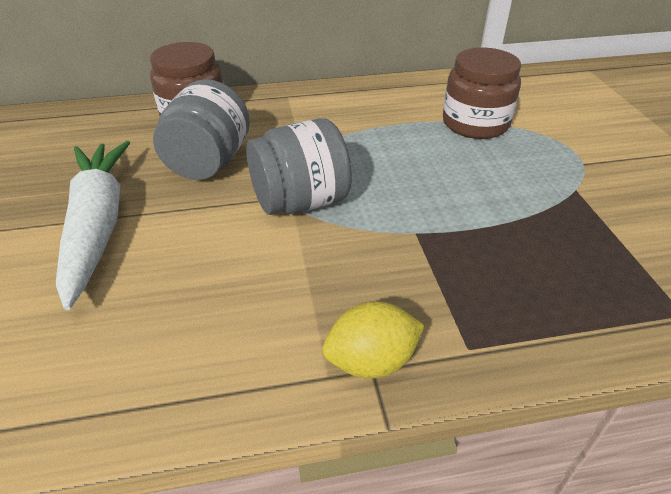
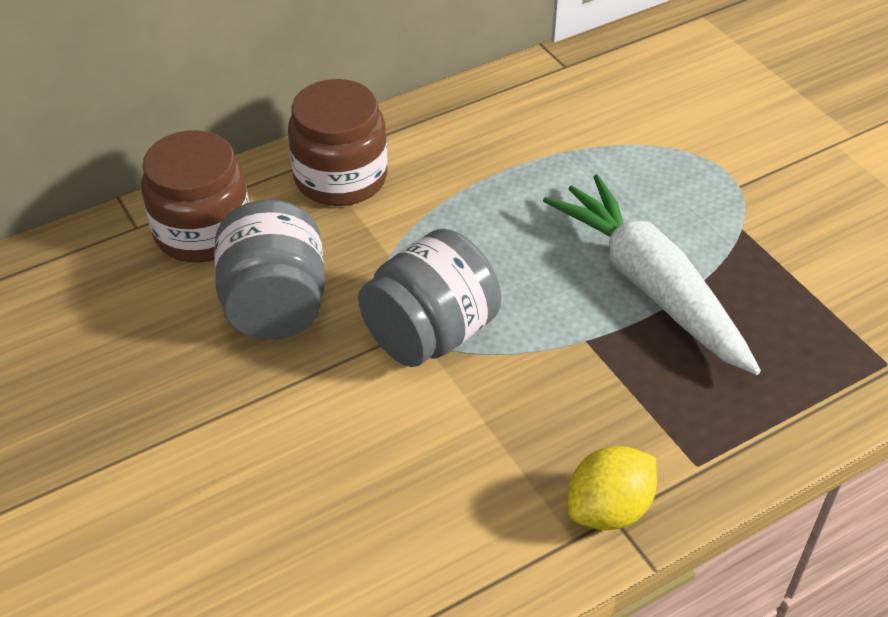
camera: 20 degrees left, 5 degrees up
(97, 225) = (194, 440): white carrot -> white carrot (650, 286)
(475, 123) = (590, 151): brown jar -> brown jar (340, 178)

